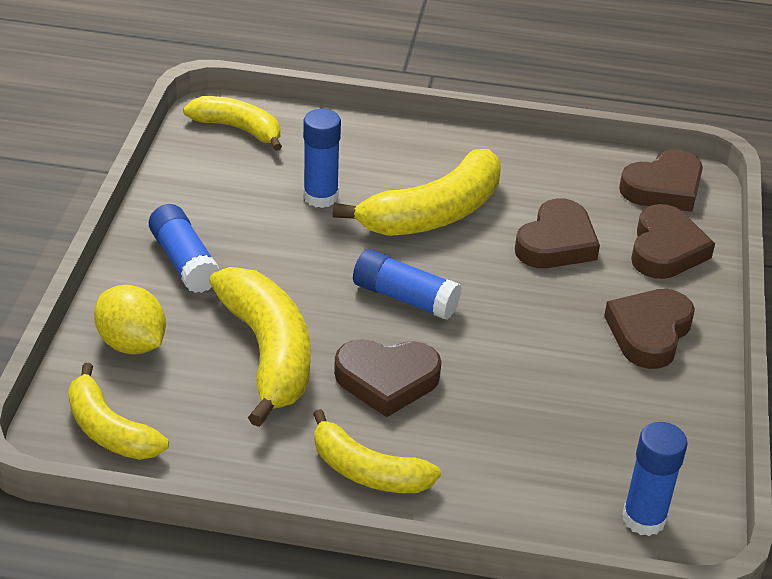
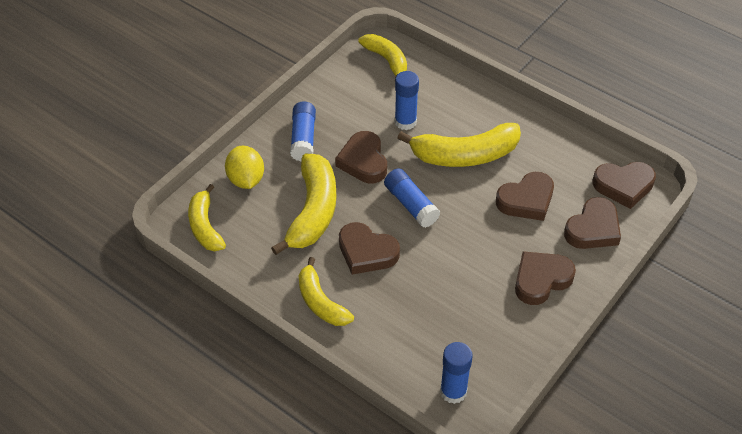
camera: 30 degrees right, 10 degrees up
(296, 264) = (363, 161): none -> brown heart

